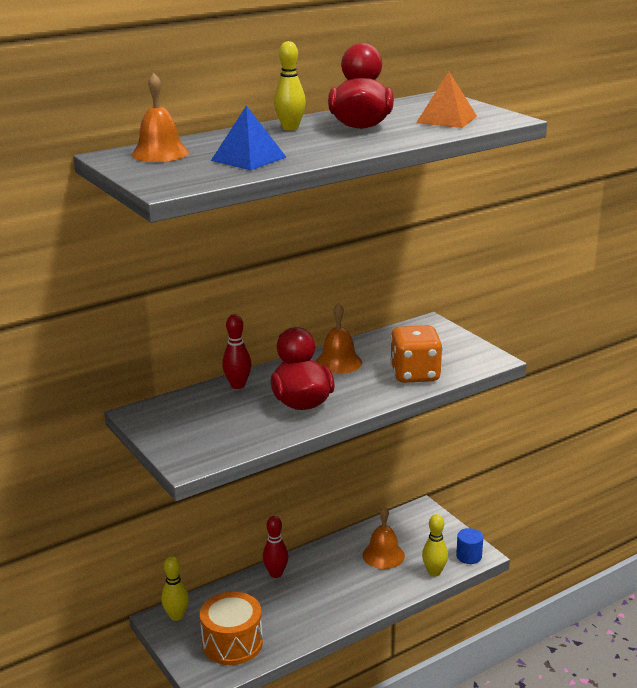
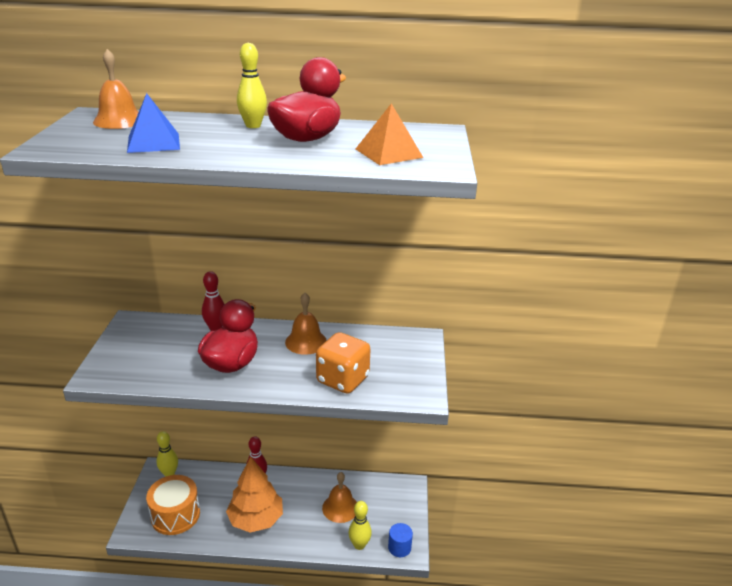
camera: 35 degrees right, 5 degrees up
(317, 604) = (256, 519): none -> orange tree

